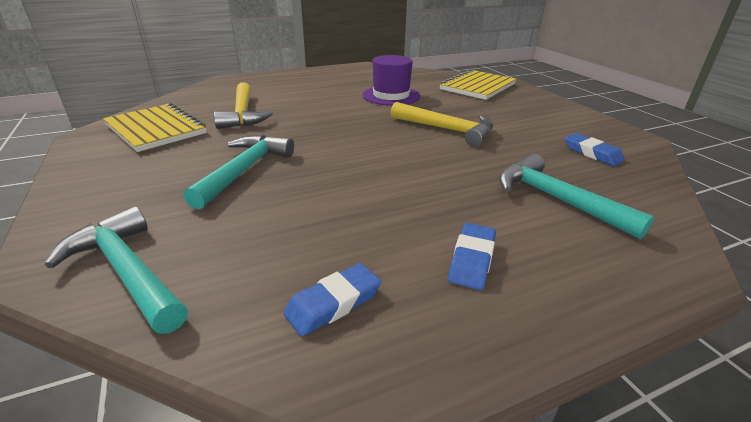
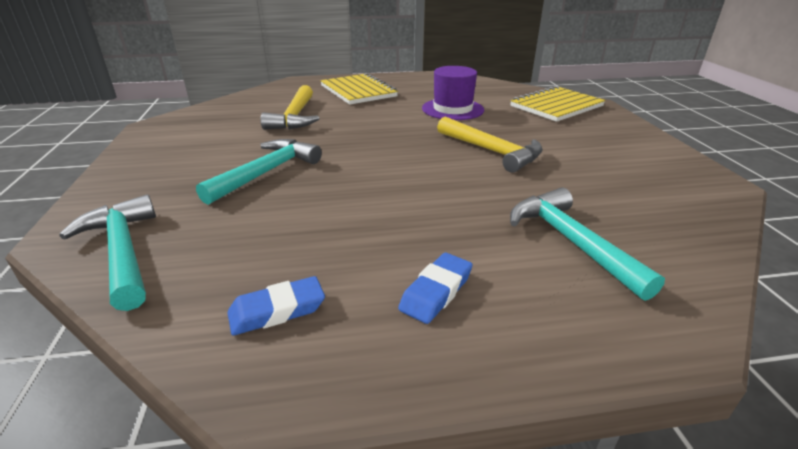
camera: 15 degrees right, 0 degrees up
(156, 129) = (211, 125): yellow notebook -> yellow notebook (358, 91)
(592, 153) = (649, 195): blue eraser -> none

